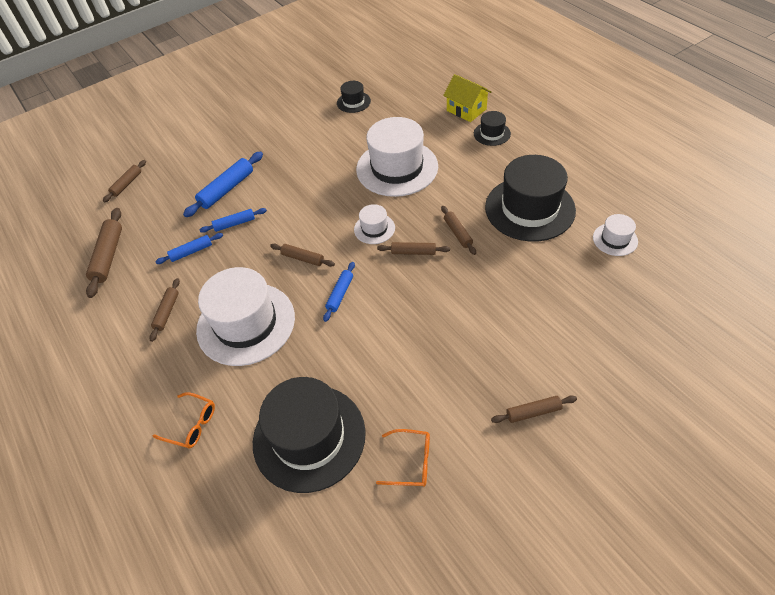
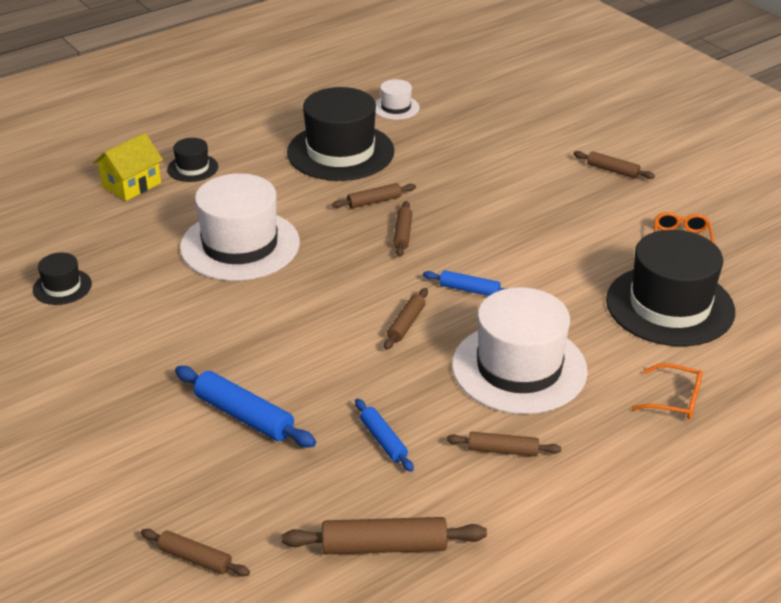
camera: 95 degrees left, 15 degrees down
(192, 425) = (675, 399): orange glasses -> orange glasses turned 90 degrees clockwise
(234, 224) = (327, 398): blue rolling pin -> none
(374, 228) = (357, 264): white hat -> none
(533, 412) = (612, 170): brown rolling pin -> brown rolling pin turned 45 degrees counterclockwise

